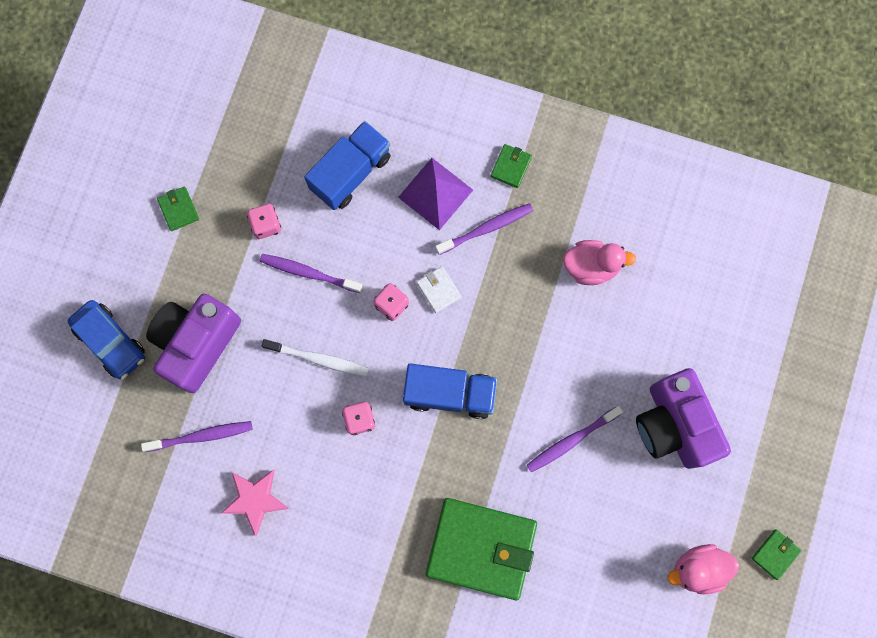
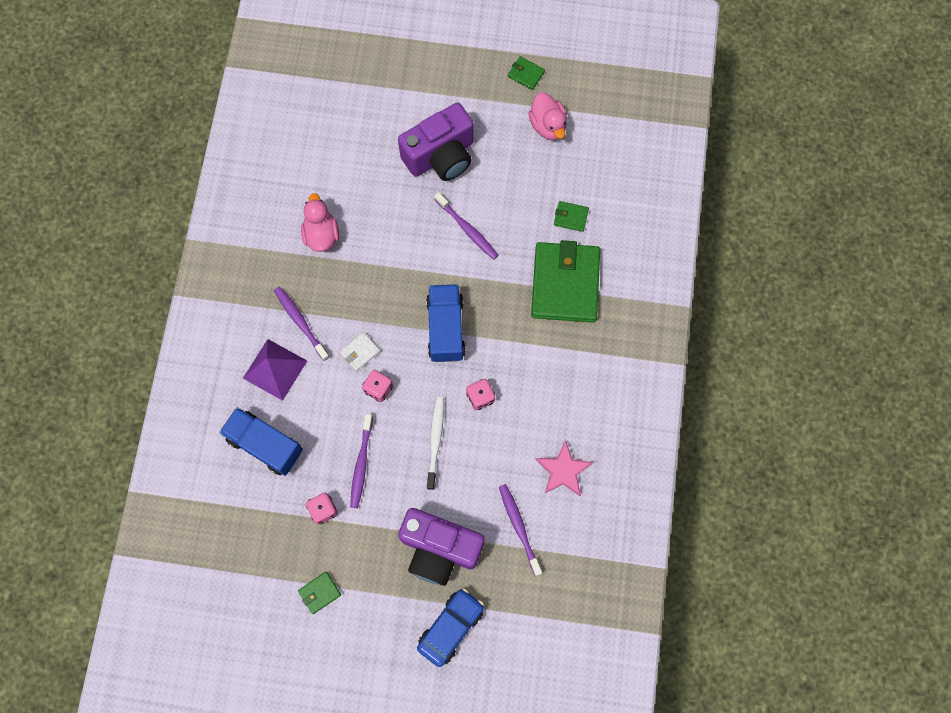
camera: 100 degrees left, 5 degrees down
(511, 167) = (243, 311): green wallet -> green wallet (570, 217)

